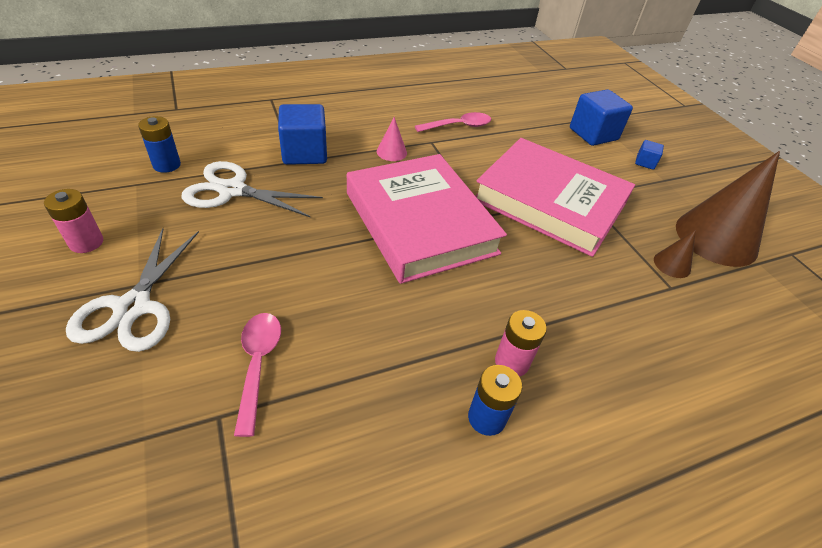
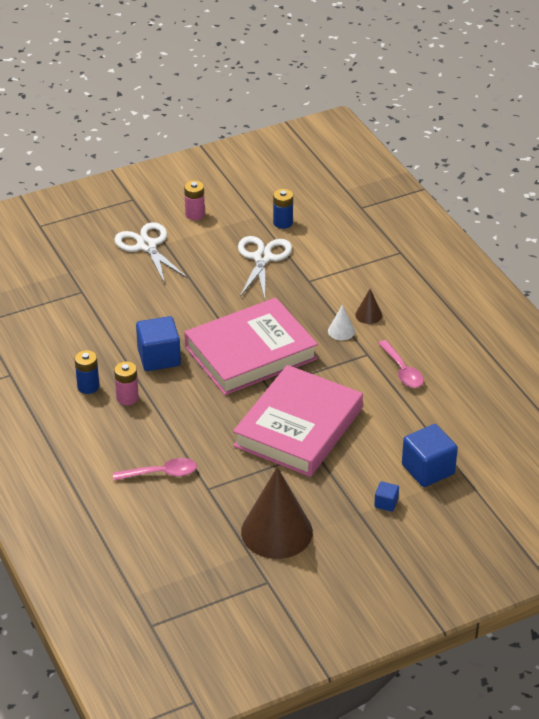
camera: 90 degrees right, 5 degrees down
(133, 307) = (147, 246): white scissors -> white scissors turned 60 degrees clockwise
(258, 364) = (114, 298): pink spoon -> pink spoon (161, 473)
(304, 153) = (322, 284): blue cube -> blue cube (159, 357)
(391, 152) = (341, 331): pink cone -> white cone
(672, 264) = (235, 494): brown cone -> brown cone (368, 315)

